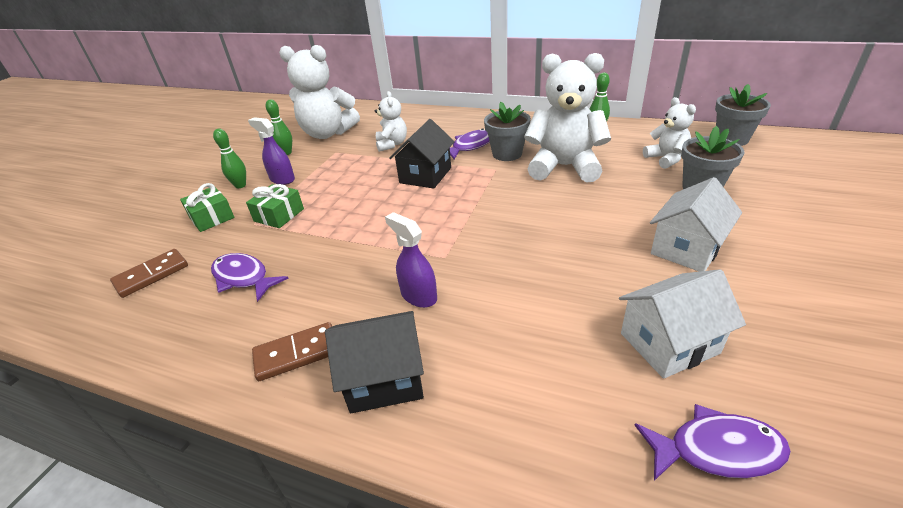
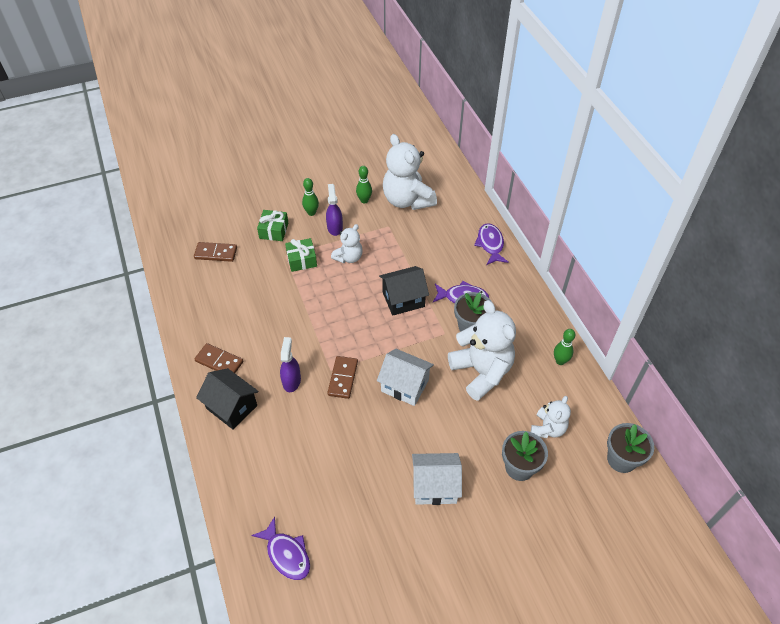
camera: 45 degrees right, 15 degrees up
(243, 278) = (244, 294): purple fish -> purple fish (490, 244)
(392, 144) = (425, 249): white teddy bear -> white teddy bear (348, 257)
(467, 252) = (343, 378): none -> brown domino
(669, 343) = (341, 510): white house -> white house (405, 385)

